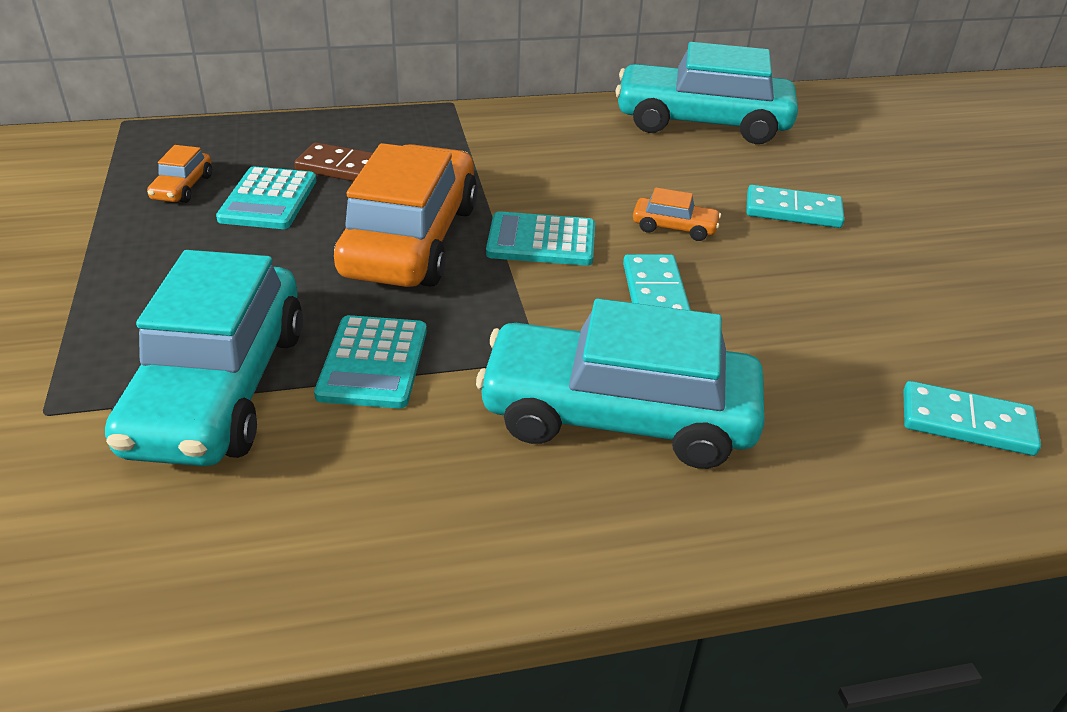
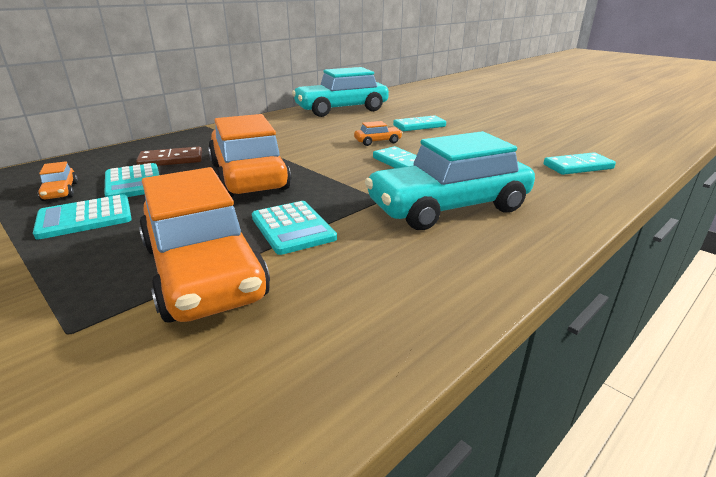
camera: 30 degrees left, 10 degrees down
(219, 388) = (203, 271): turquoise car -> orange car
(541, 241) = (321, 160): turquoise calculator -> turquoise calculator (85, 218)

